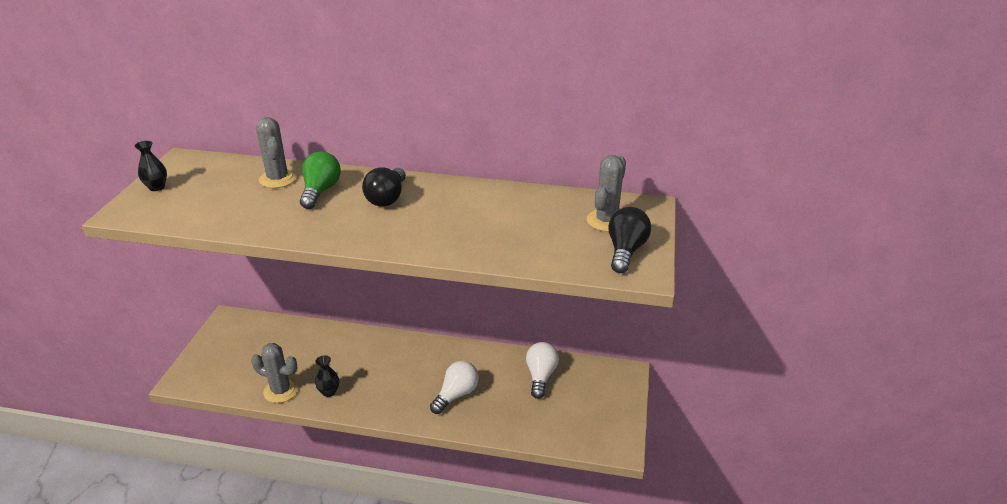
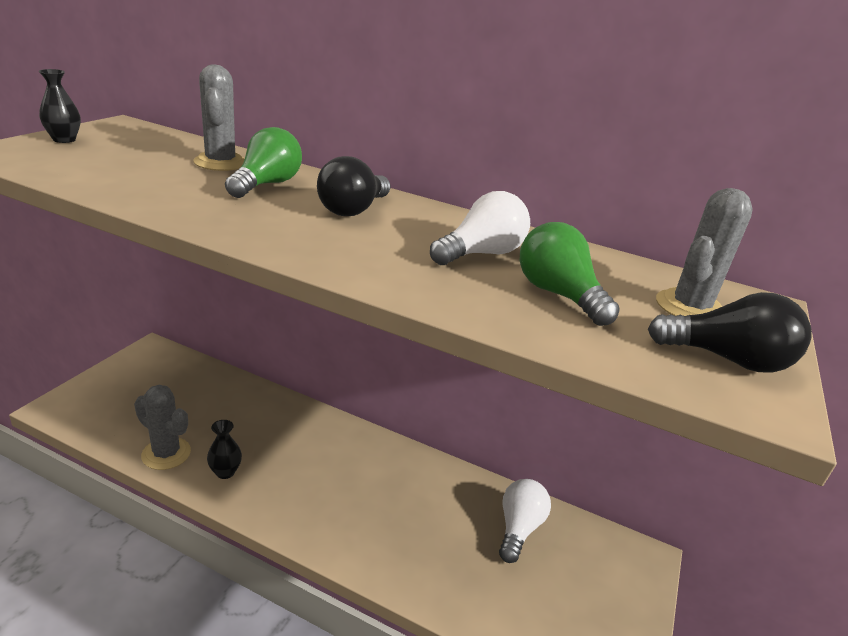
camera: 10 degrees right, 5 degrees down
(456, 394) = (392, 523): white light bulb -> white light bulb (481, 254)
(530, 232) = (558, 295): none -> green light bulb
(625, 251) = (727, 359): black light bulb -> black light bulb turned 75 degrees clockwise

